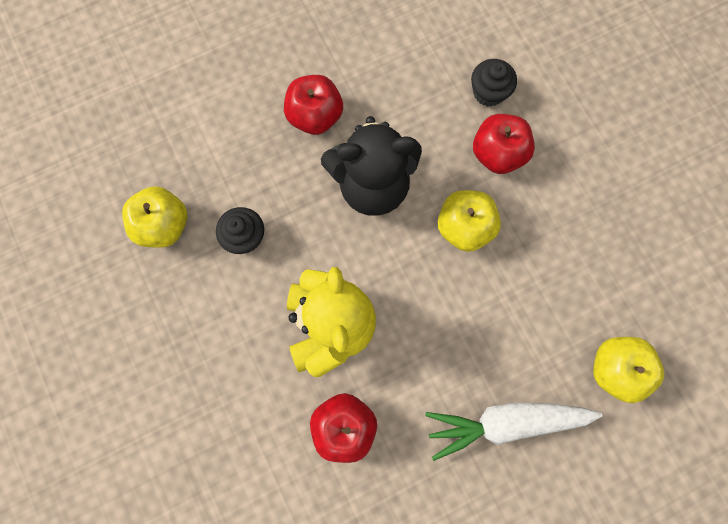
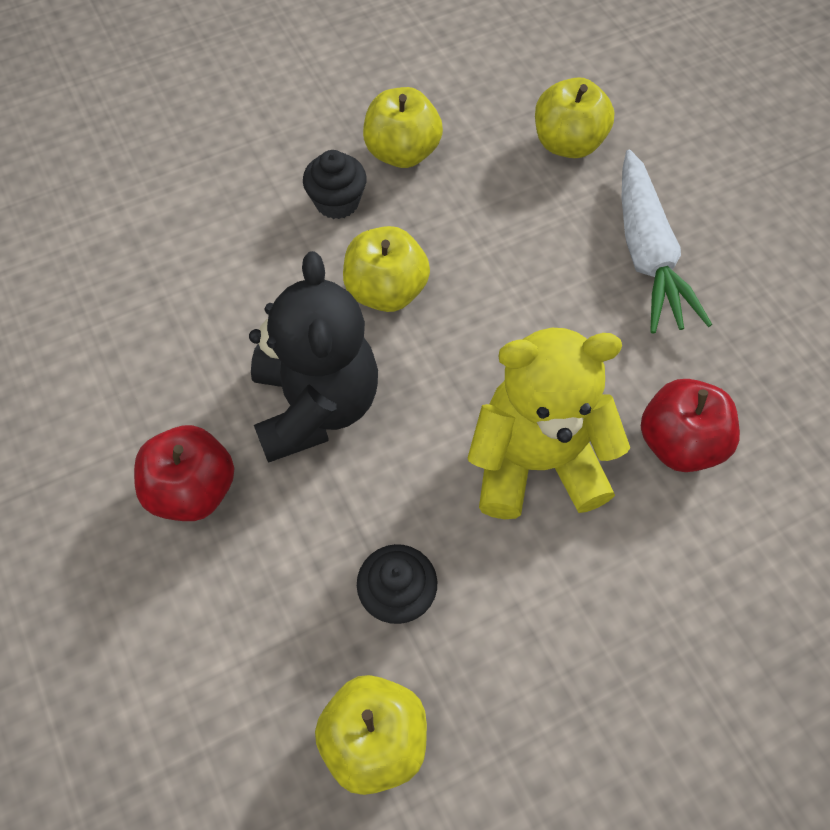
camera: 90 degrees left, 15 degrees down
(488, 92) = (184, 255): black cupcake -> black cupcake (337, 202)
(497, 154) = (279, 248): red apple -> none
(593, 237) = (402, 152): none -> yellow apple

